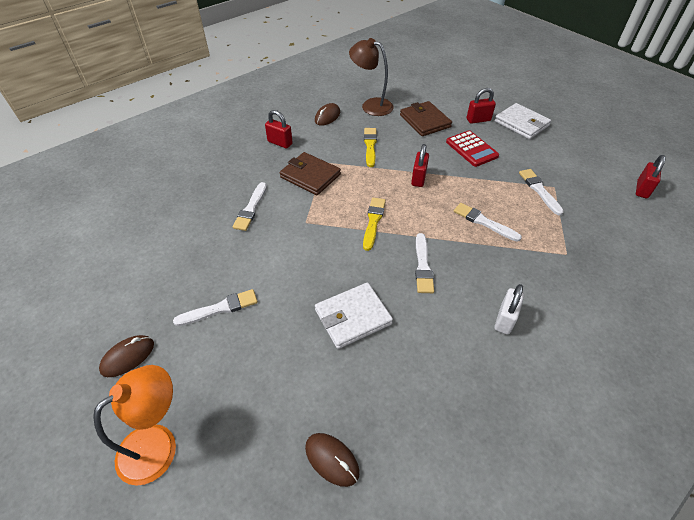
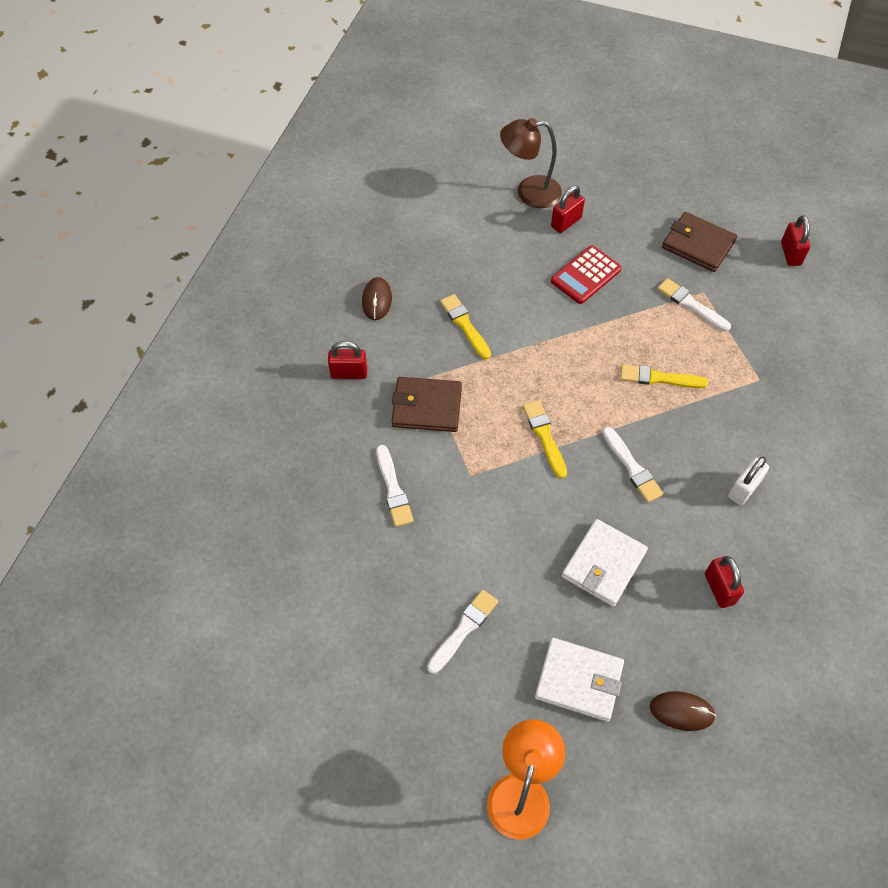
camera: 30 degrees left, 10 degrees up
(128, 357) = (415, 733): brown mouse -> none
(371, 105) = (419, 255): brown lamp -> brown lamp (529, 192)
(418, 178) = (554, 350): red padlock -> red padlock (719, 589)
(425, 121) = (504, 253): brown wallet -> brown wallet (698, 244)
(471, 149) = (585, 275): red calculator -> red calculator turned 105 degrees clockwise
(484, 222) = (659, 378): white brush -> yellow brush
(505, 319) = (743, 489): white padlock -> white padlock turned 45 degrees clockwise
(521, 123) = (618, 206): white wallet -> white wallet (579, 681)

